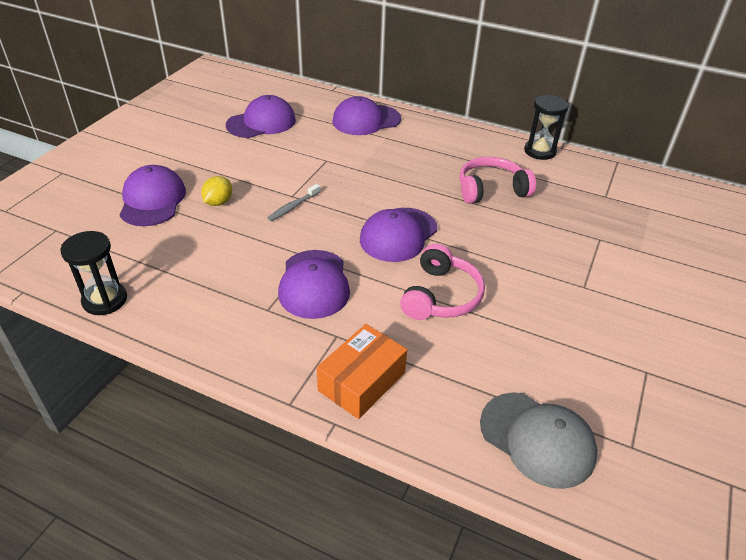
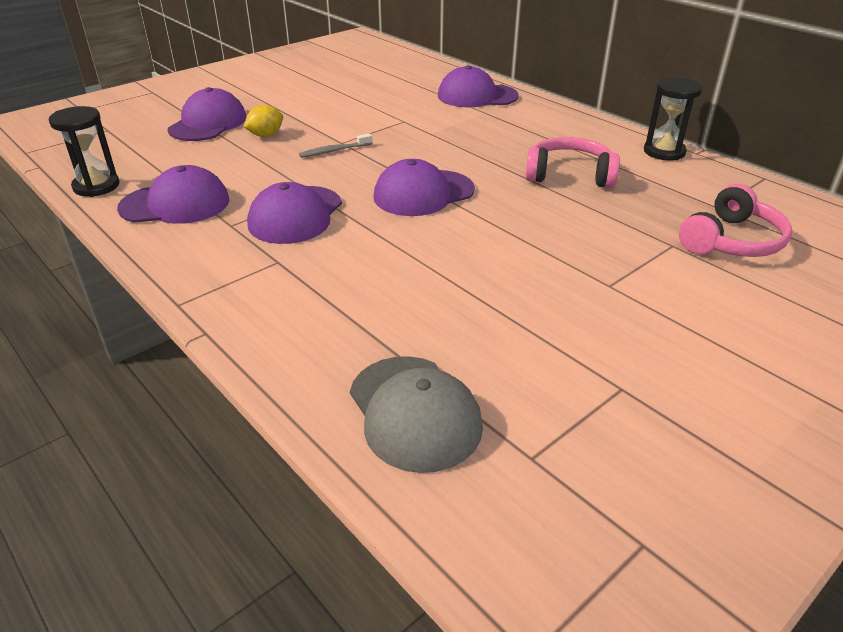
camera: 25 degrees right, 5 degrees down
(261, 122) = (365, 83): purple cap -> purple cap (175, 204)
(361, 381) = (266, 305): orange box -> none
(441, 296) = (422, 254): pink headphones -> pink headphones (731, 241)

